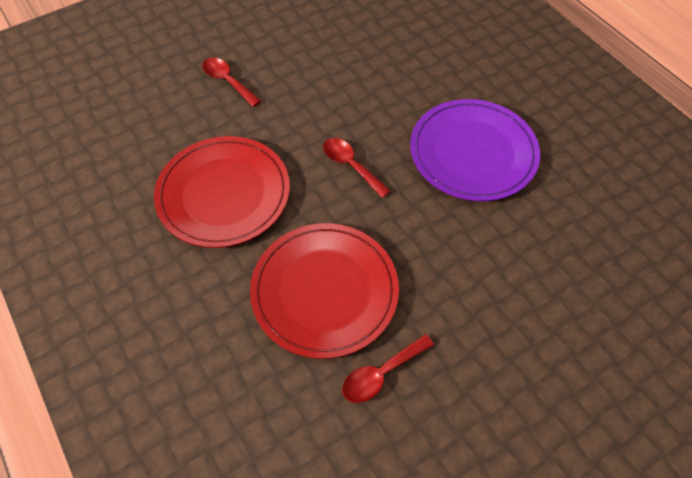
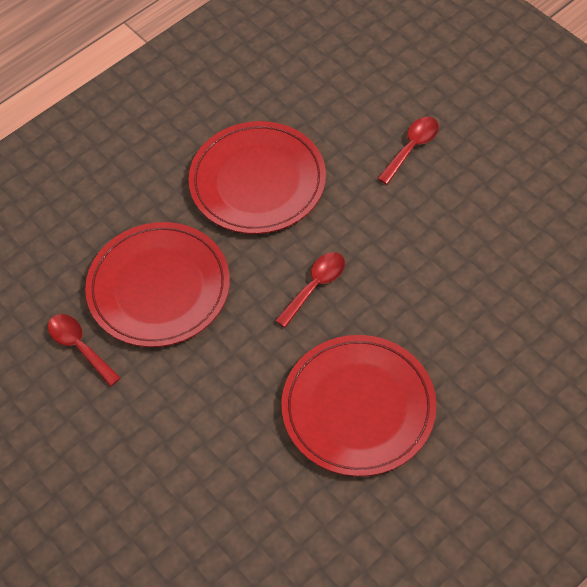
camera: 85 degrees right, 0 degrees up
(473, 153) = (358, 408): purple plate -> red plate

